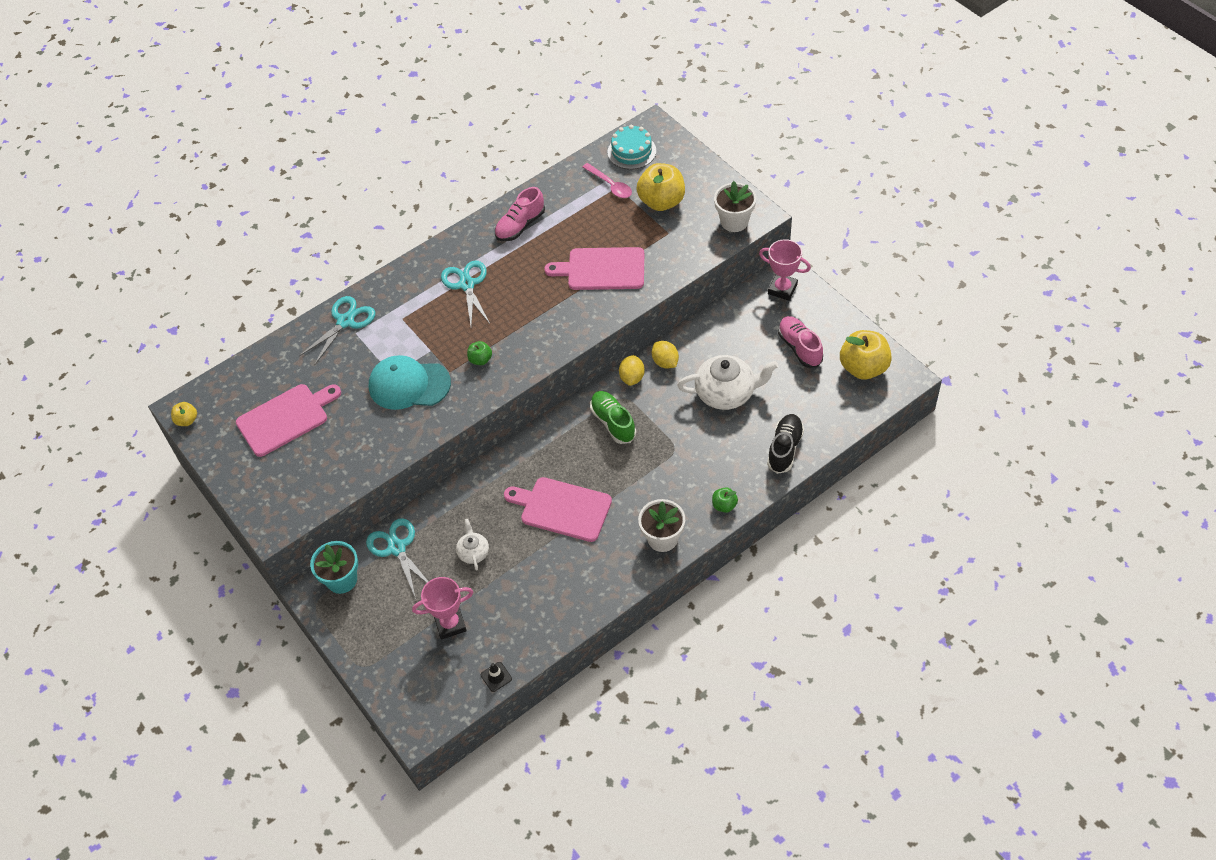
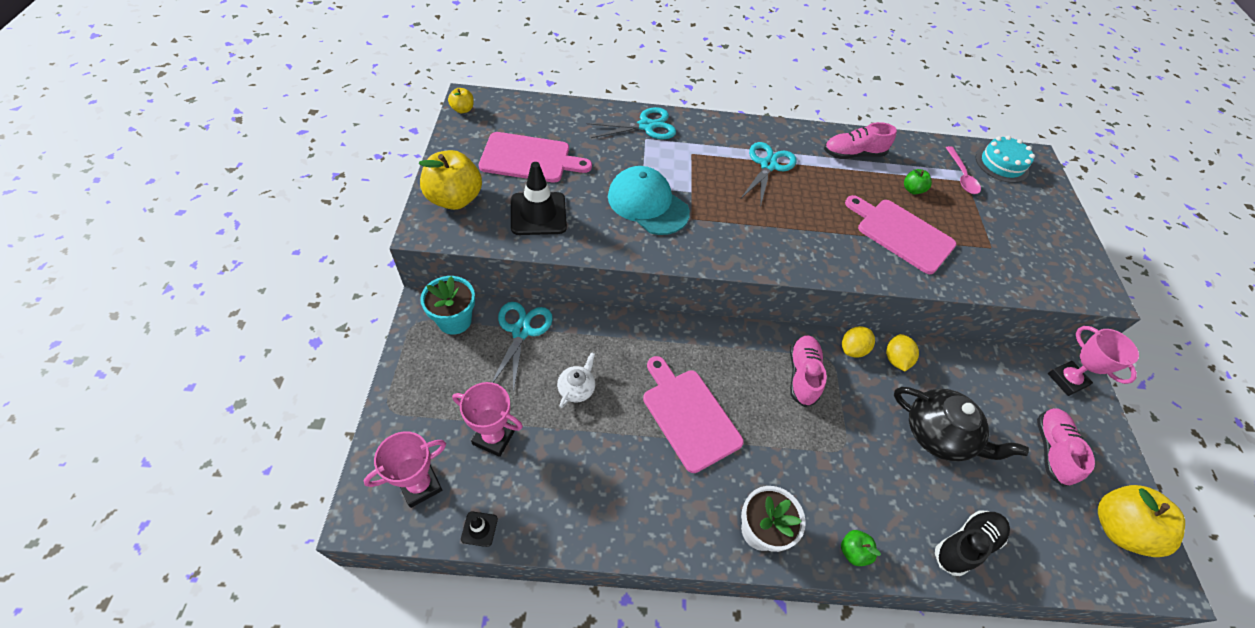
camera: 30 degrees right, 0 degrees up
(339, 454) = (538, 214): none -> black traffic cone
(434, 687) = (420, 485): none -> pink trophy
(480, 360) = (726, 228): green apple -> green apple (912, 190)
(613, 422) = (802, 375): green shoe -> pink shoe
(661, 201) = (1003, 218): yellow apple -> yellow apple (455, 199)
(726, 393) = (938, 435): white teapot -> black teapot
(734, 221) = (1070, 282): white flower pot -> none

